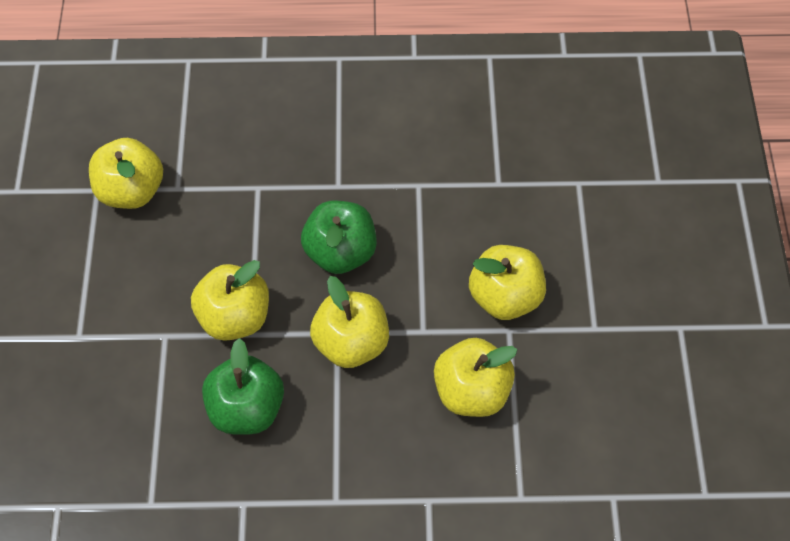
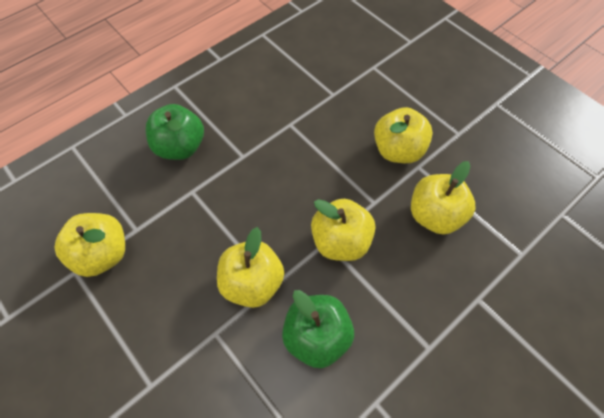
camera: 40 degrees left, 0 degrees up
(340, 252) = (281, 193): green apple -> green apple (180, 147)

